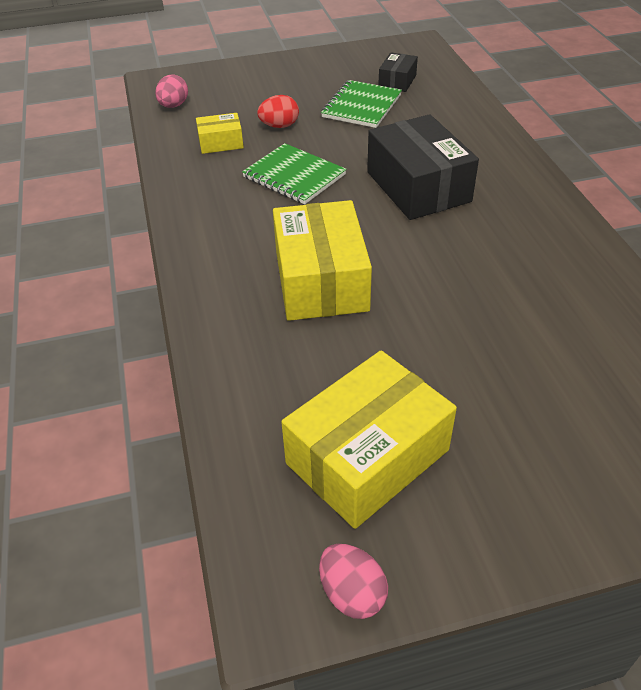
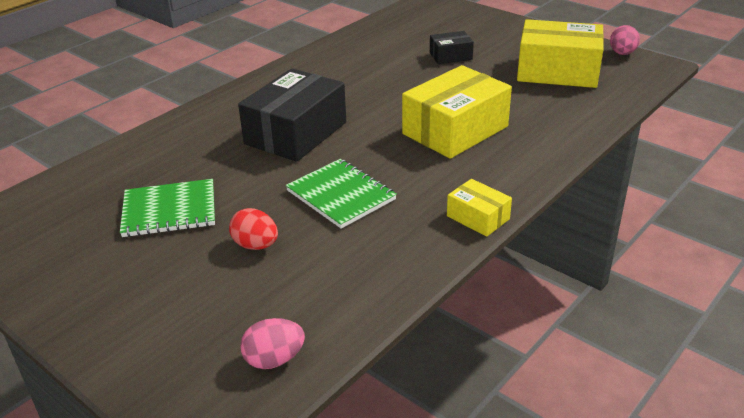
camera: 125 degrees left, 10 degrees down
(221, 143) = (326, 269): yellow box -> yellow box (478, 217)
(294, 176) = (341, 195): green notebook -> green notebook turned 45 degrees counterclockwise
(397, 81) = (91, 209): black box -> black box (450, 56)

